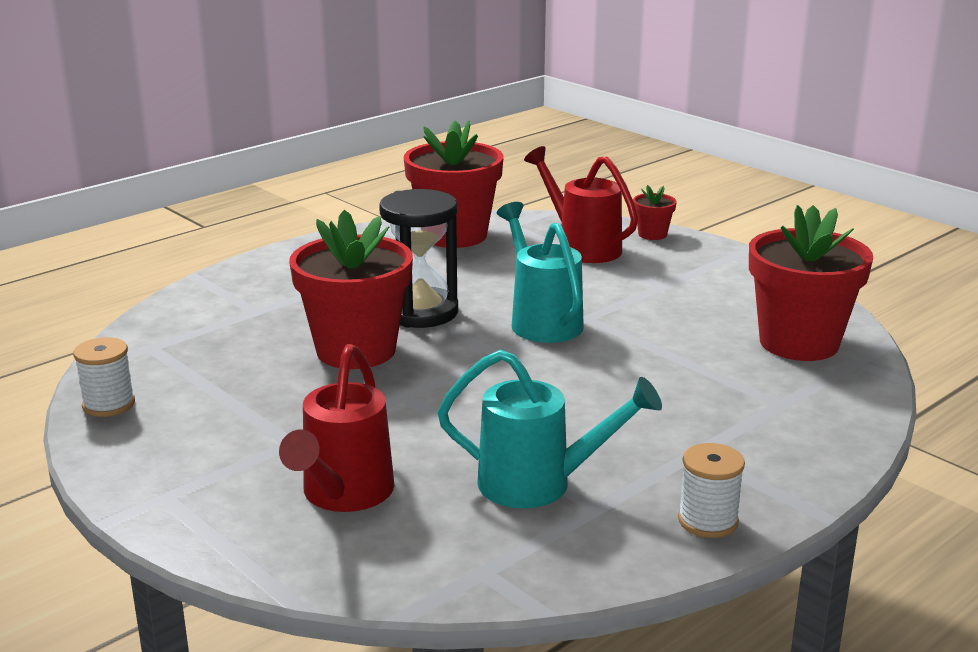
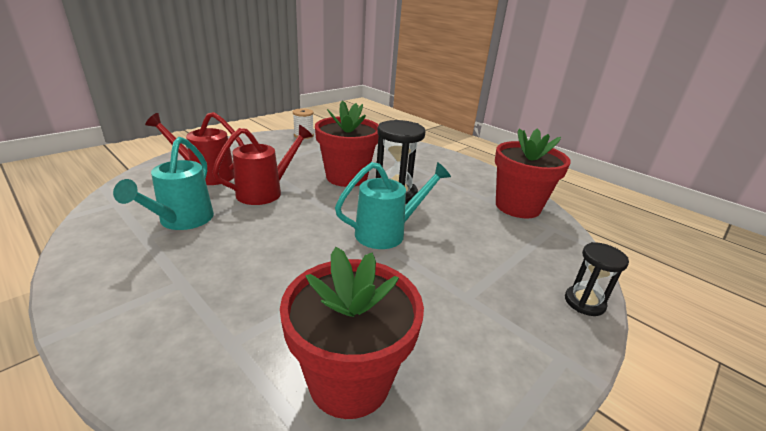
camera: 85 degrees right, 5 degrees up
(582, 247) = (528, 259): red watering can -> red watering can (265, 192)
(652, 234) = (584, 302): red flower pot -> black hourglass
(708, 521) = (95, 277): white spool -> none

